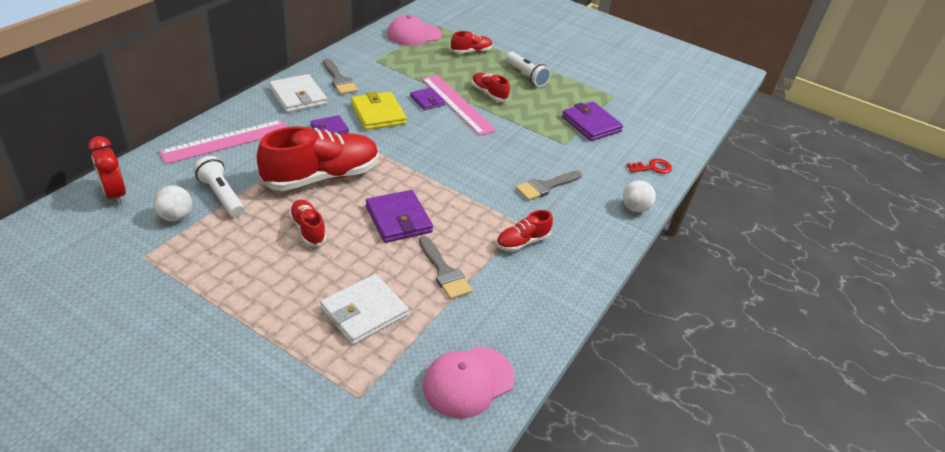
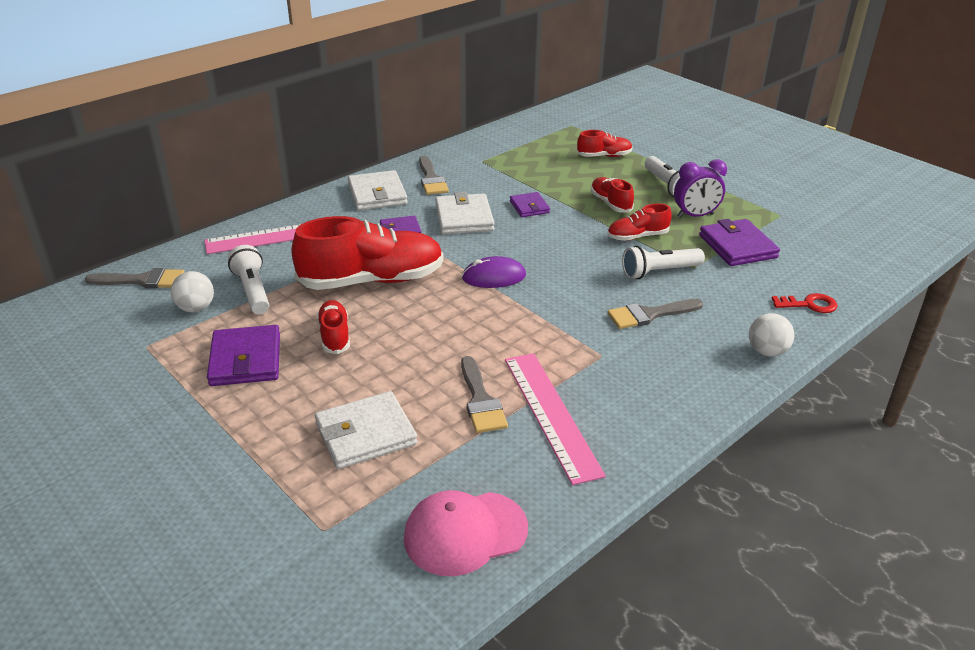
camera: 20 degrees right, 5 degrees down
(115, 195) = (143, 280): red clock -> grey brush
(378, 114) = (464, 218): yellow wallet -> white wallet
(398, 219) = (446, 335): purple wallet -> purple wallet (246, 360)
(414, 34) = (539, 135): pink cap -> none
(419, 165) = (494, 277): none -> purple mouse
(457, 104) = (566, 213): pink ruler -> pink ruler (551, 414)
(522, 242) = (594, 376): red shoe -> red shoe (637, 236)
(542, 150) = (659, 272): none -> white flashlight
(554, 100) = (695, 216): none -> purple clock

